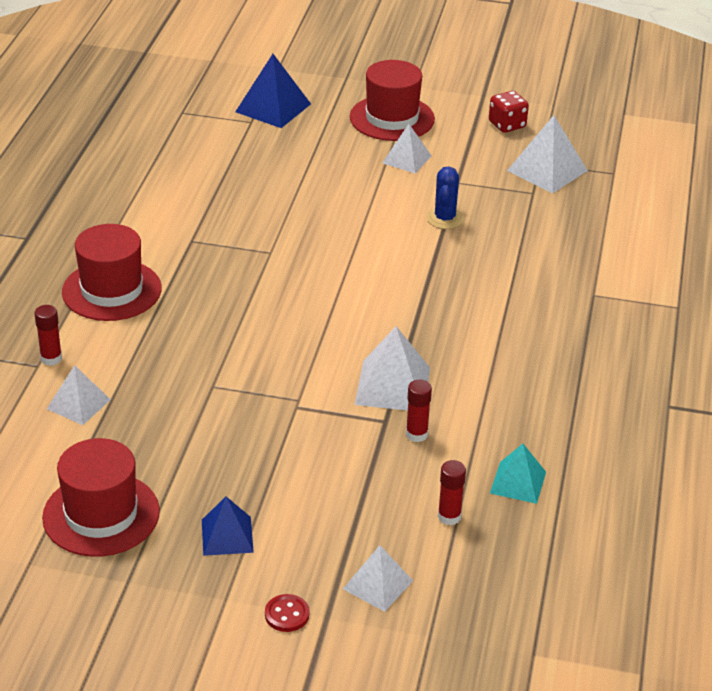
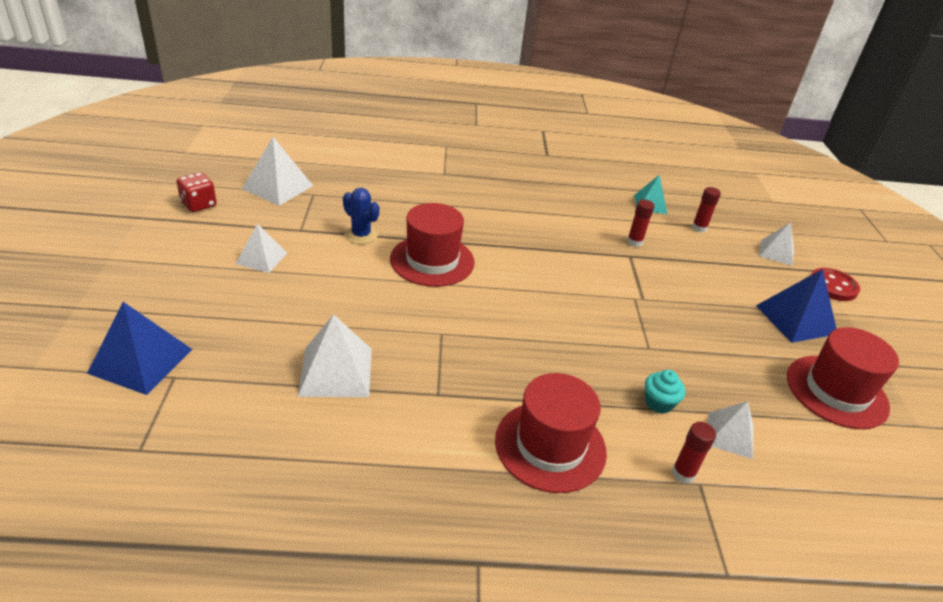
camera: 105 degrees left, 0 degrees up
(134, 369) = (659, 403): none -> turquoise cupcake
(227, 536) = (796, 319): blue pyramid -> blue pyramid, size x1.54
(287, 614) = (833, 286): red button -> red button, size x1.58
(392, 118) = (178, 270): red hat -> red hat (432, 260)
(393, 386) = (591, 254): white pyramid -> white pyramid (336, 371)
(444, 218) = (361, 235): blue cactus -> blue cactus turned 45 degrees clockwise

